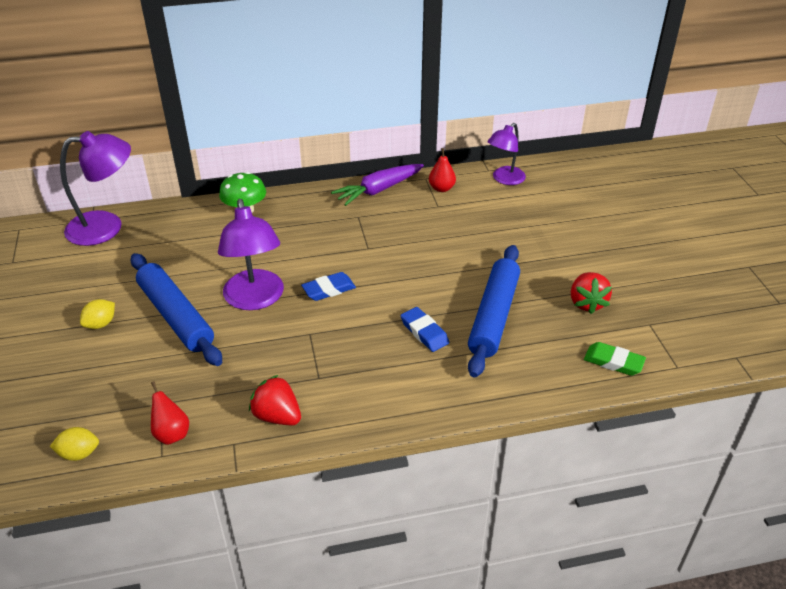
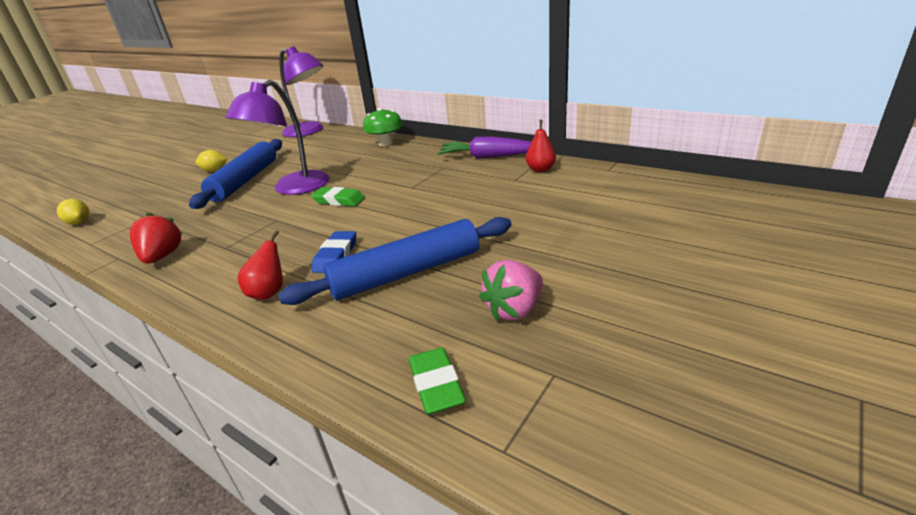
camera: 50 degrees right, 10 degrees down
(172, 434) = (116, 235): red pear -> red pear (269, 292)
(328, 289) = (339, 200): blue eraser -> green eraser
(504, 179) = (613, 180): purple lamp -> none
(586, 303) = (514, 309): red strawberry -> pink strawberry

